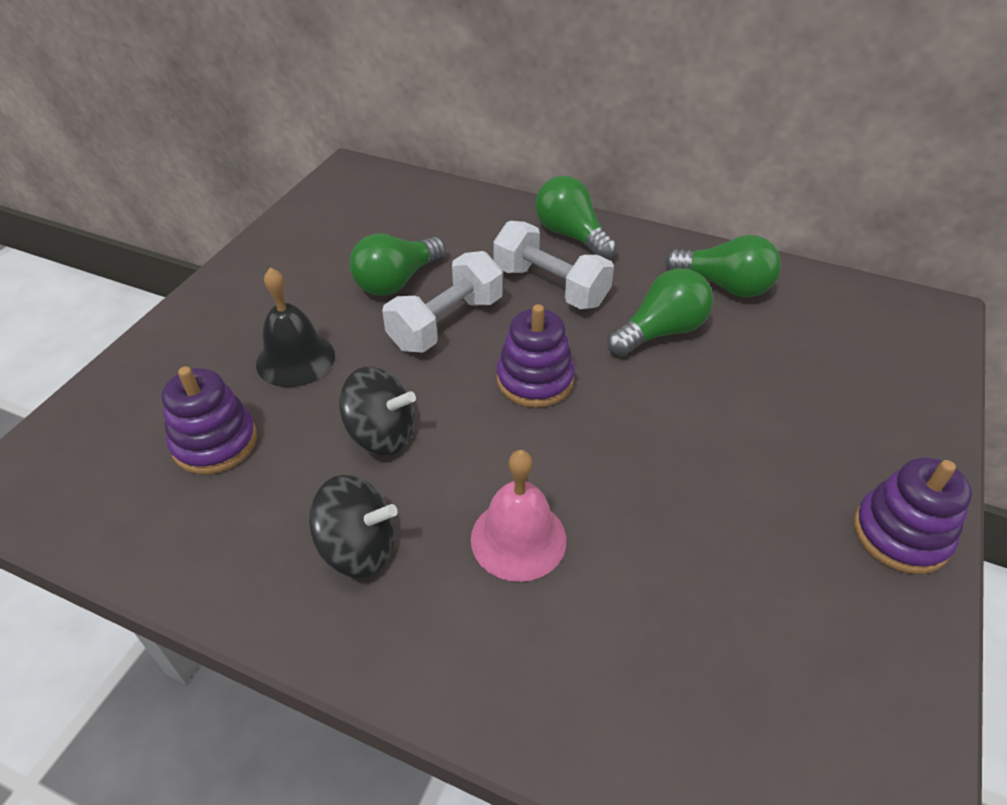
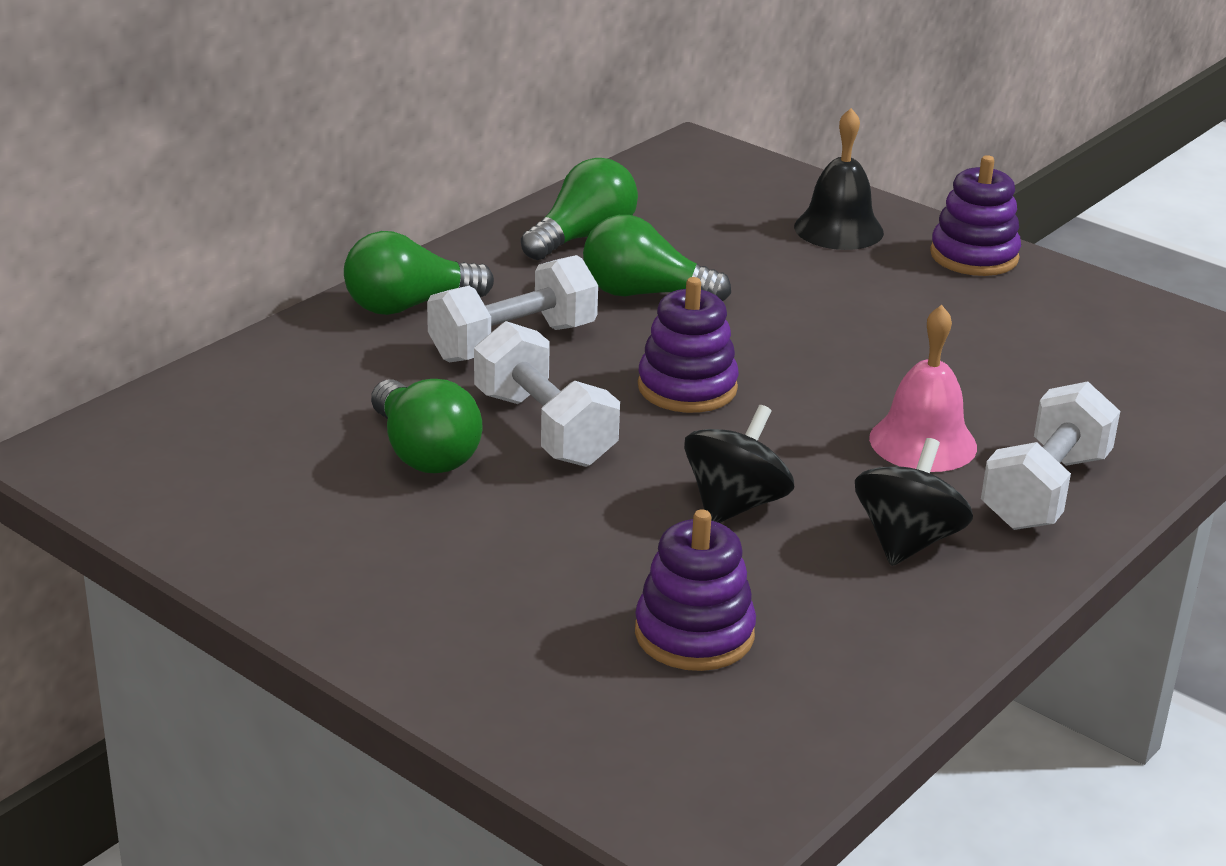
camera: 75 degrees left, 15 degrees down
(295, 359) = (554, 555): black bell -> black bell (838, 229)
(471, 646) = (1045, 491): none -> white dumbbell
(661, 332) = (644, 294): green light bulb -> green light bulb turned 60 degrees counterclockwise

